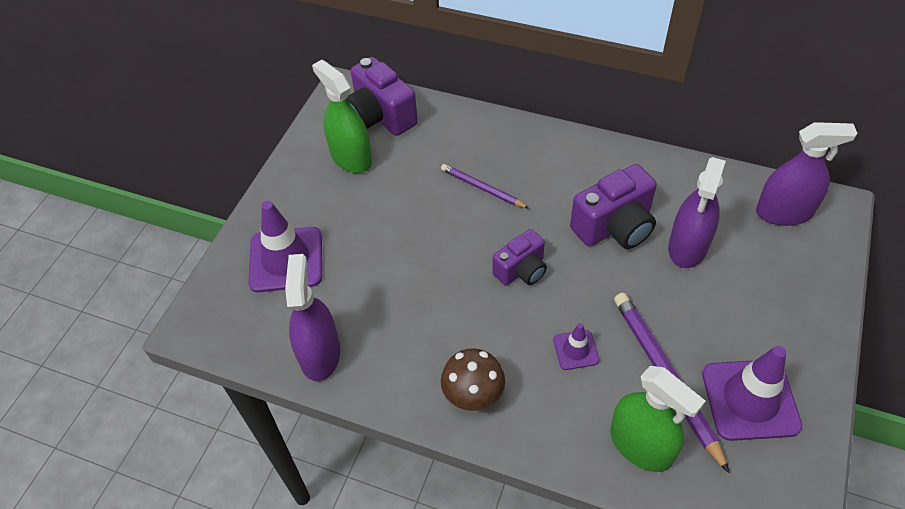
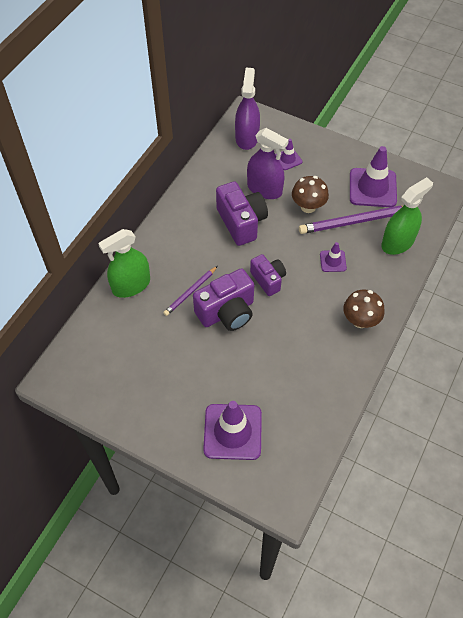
camera: 85 degrees left, 5 degrees up
(320, 354) = (320, 410): purple spray bottle -> none
(351, 158) = (136, 379): green spray bottle -> green spray bottle (131, 285)
(380, 116) = (94, 353): purple camera -> purple camera (227, 312)
(673, 307) = (308, 207): none -> brown mushroom
(762, 270) = (288, 159): none -> purple traffic cone

